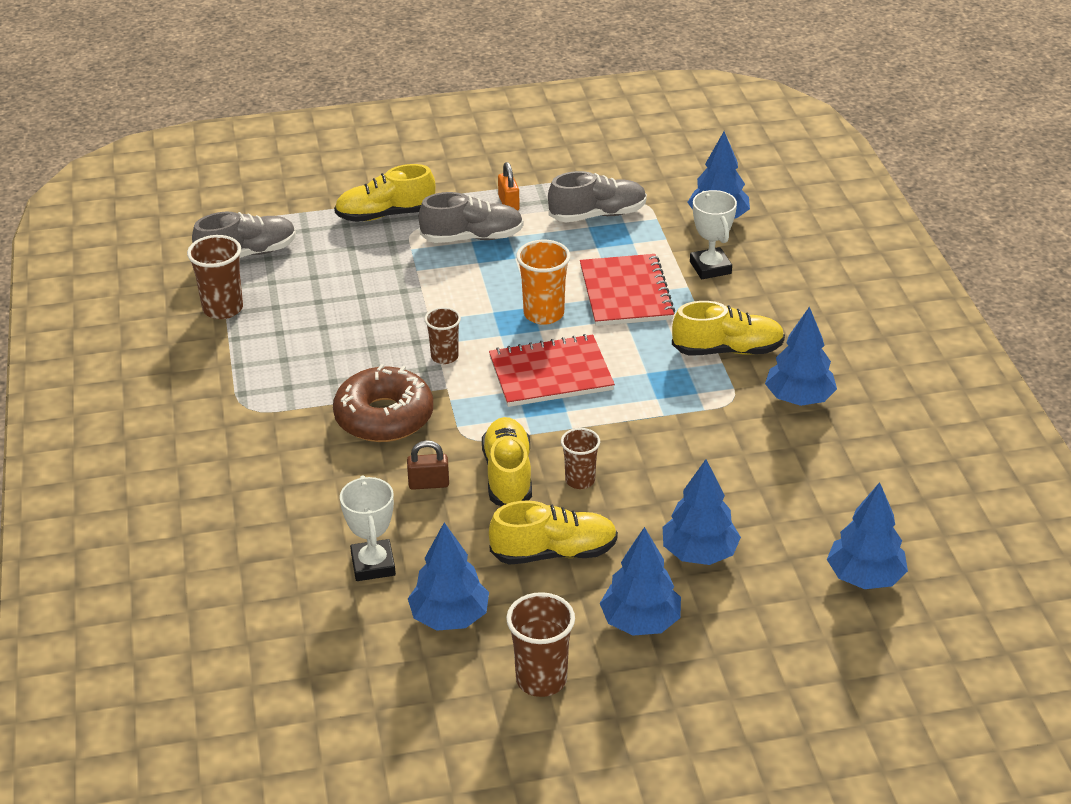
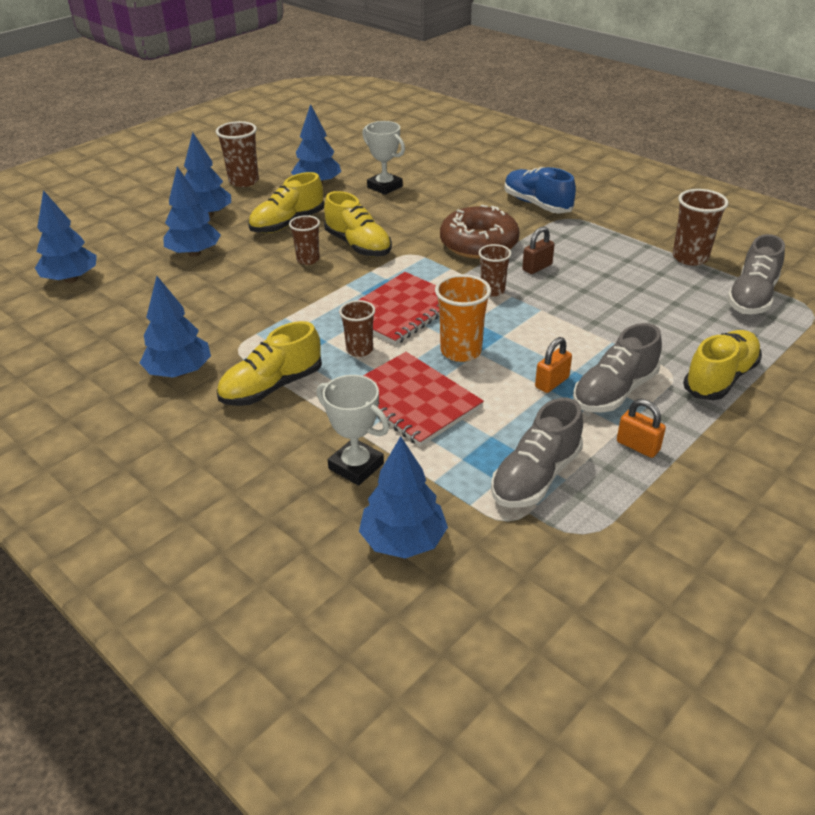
camera: 145 degrees right, 0 degrees up
(247, 442) = (537, 204): none -> blue shoe
(429, 483) = (402, 225): brown padlock -> brown padlock (537, 267)
(506, 262) = (552, 382): none -> orange padlock
(625, 351) = (359, 350): none -> brown cup

